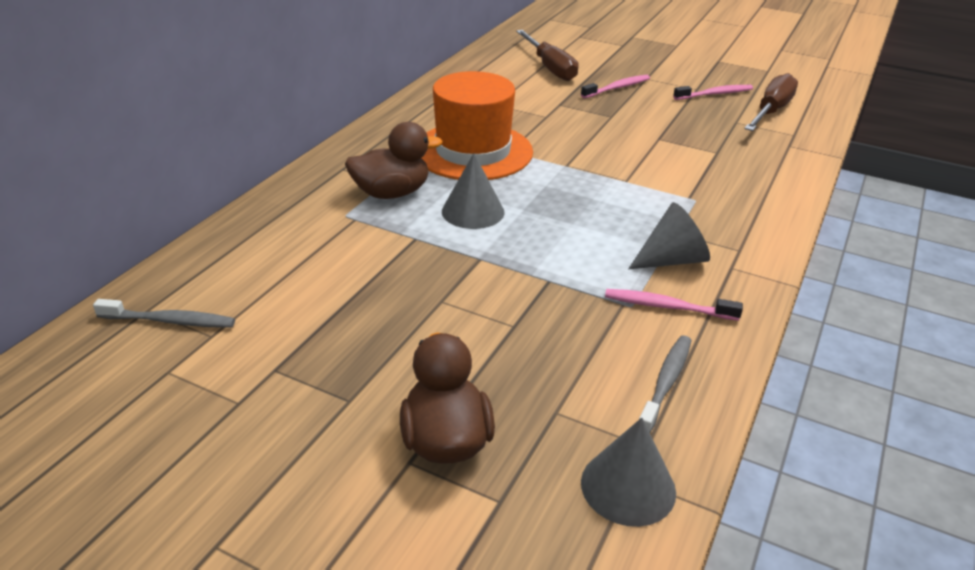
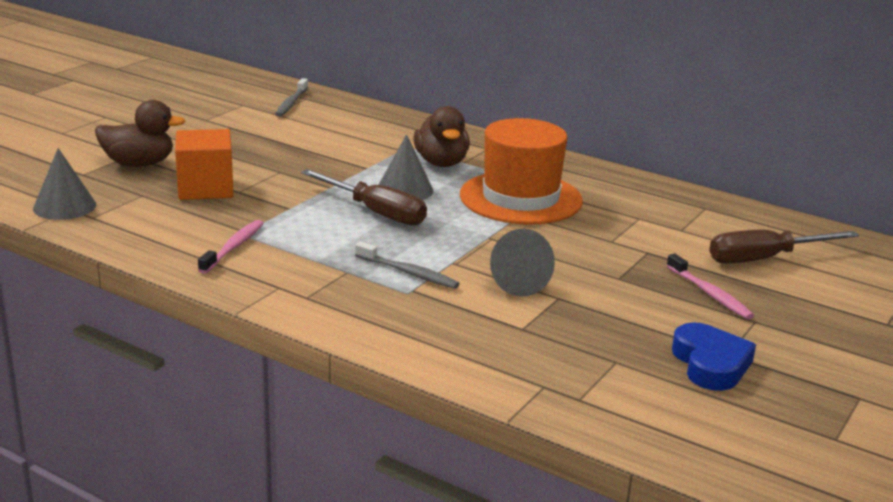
camera: 95 degrees right, 10 degrees down
(515, 355) = (206, 188): none -> orange cube
(666, 383) = (145, 232): grey toothbrush -> grey toothbrush (408, 273)
(672, 260) = (300, 261): grey cone -> grey cone (515, 282)
(715, 94) = (710, 364): pink toothbrush -> blue heart
(771, 111) = (657, 398): brown screwdriver -> brown screwdriver (376, 212)

